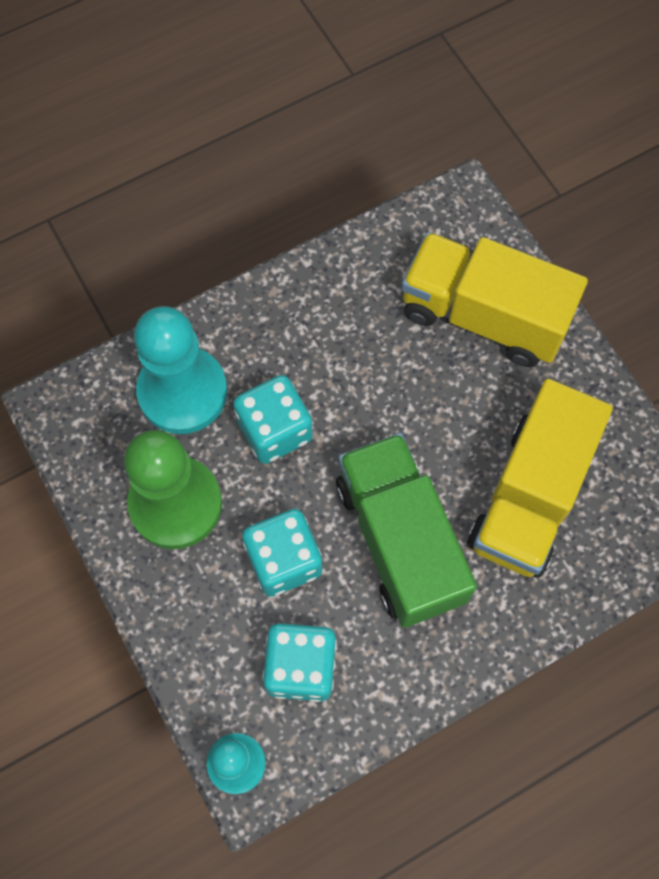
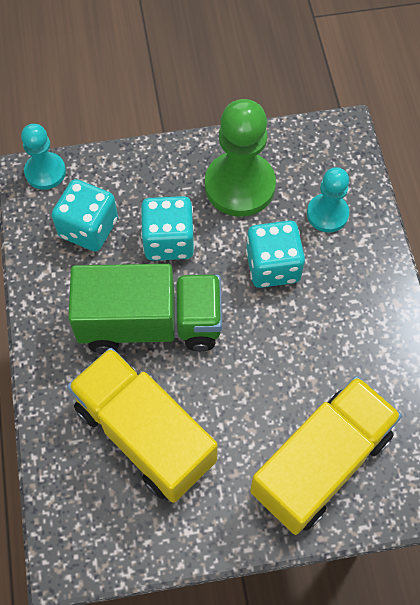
camera: 110 degrees right, 5 degrees down
(182, 392) = (327, 214): turquoise pawn -> turquoise pawn, size x0.58

